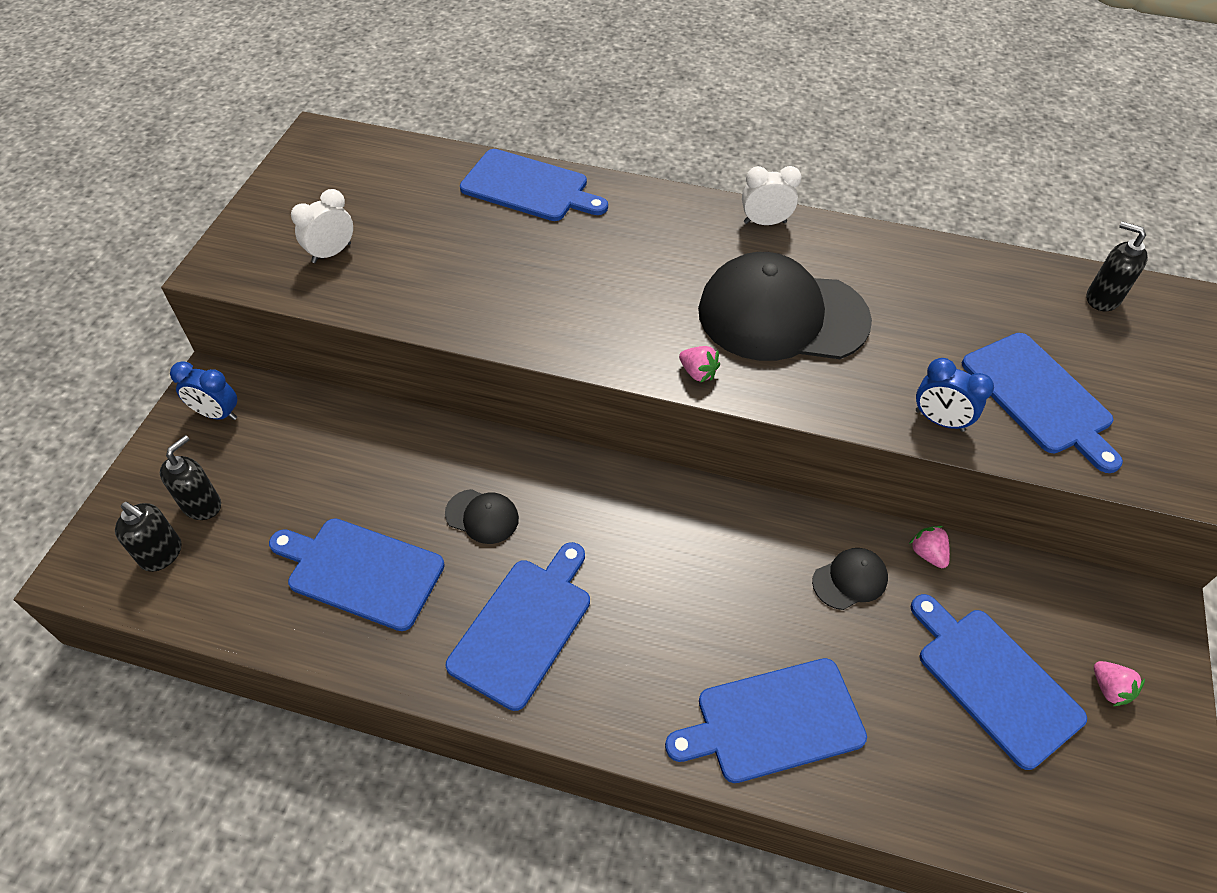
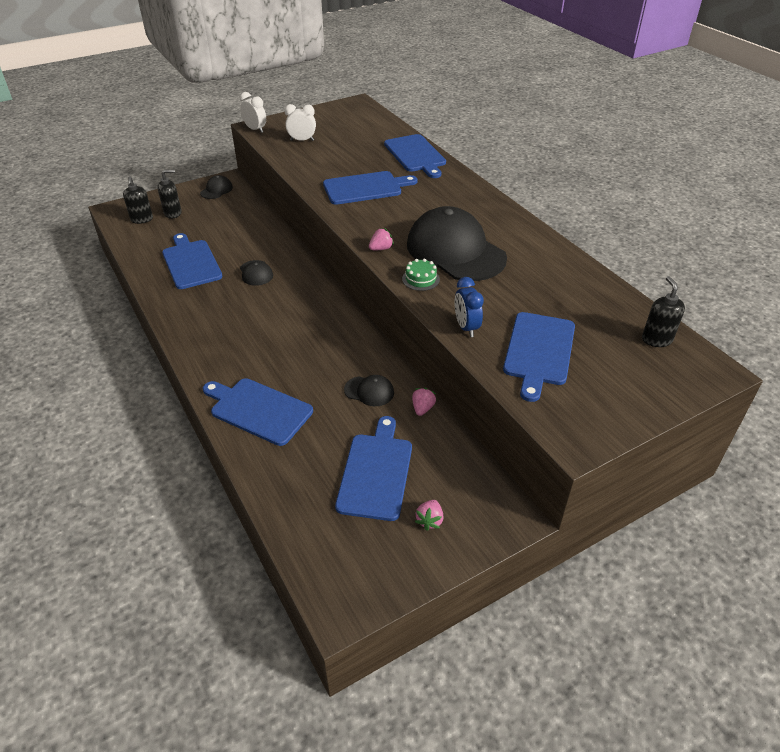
camera: 45 degrees right, 10 degrees down
(217, 414) = (216, 190): blue clock -> black cap
(524, 627) = (217, 315): blue cutting board -> blue cutting board (365, 188)
(698, 373) = (381, 248): pink strawberry -> pink strawberry turned 120 degrees counterclockwise
(765, 222) = (508, 216): white clock -> white clock (255, 129)
(804, 387) = (420, 279): none -> green cake

